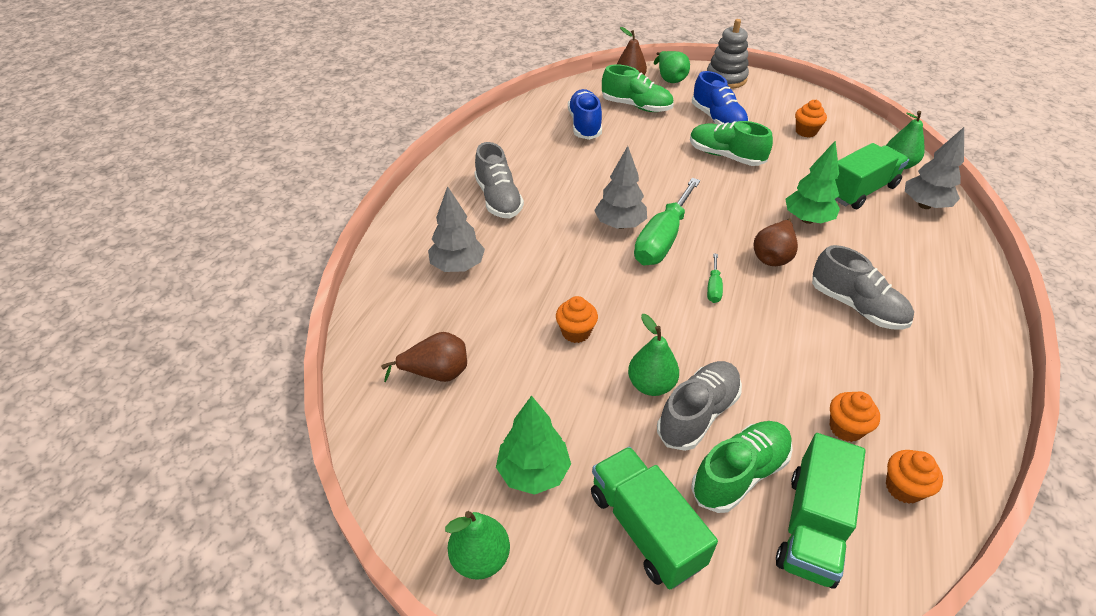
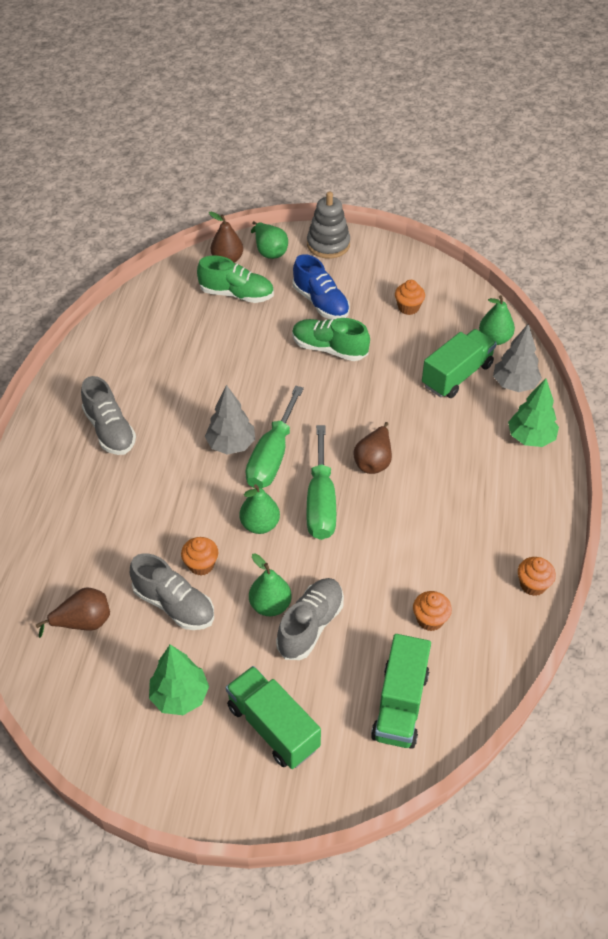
camera: 10 degrees left, 5 degrees up
(458, 266) = (83, 512): grey tree -> none
(480, 558) = (147, 770): green pear -> green pear (260, 525)
(584, 125) = (185, 326): blue shoe -> none
(713, 288) = (321, 502): green screwdriver -> green screwdriver, size x2.25
(739, 474) = (345, 672): green shoe -> none
(807, 219) = (406, 415): green tree -> green tree (530, 438)
(856, 306) = (445, 503): grey shoe -> grey shoe (174, 605)
(903, 488) = (471, 663): orange cupcake -> orange cupcake (533, 585)

